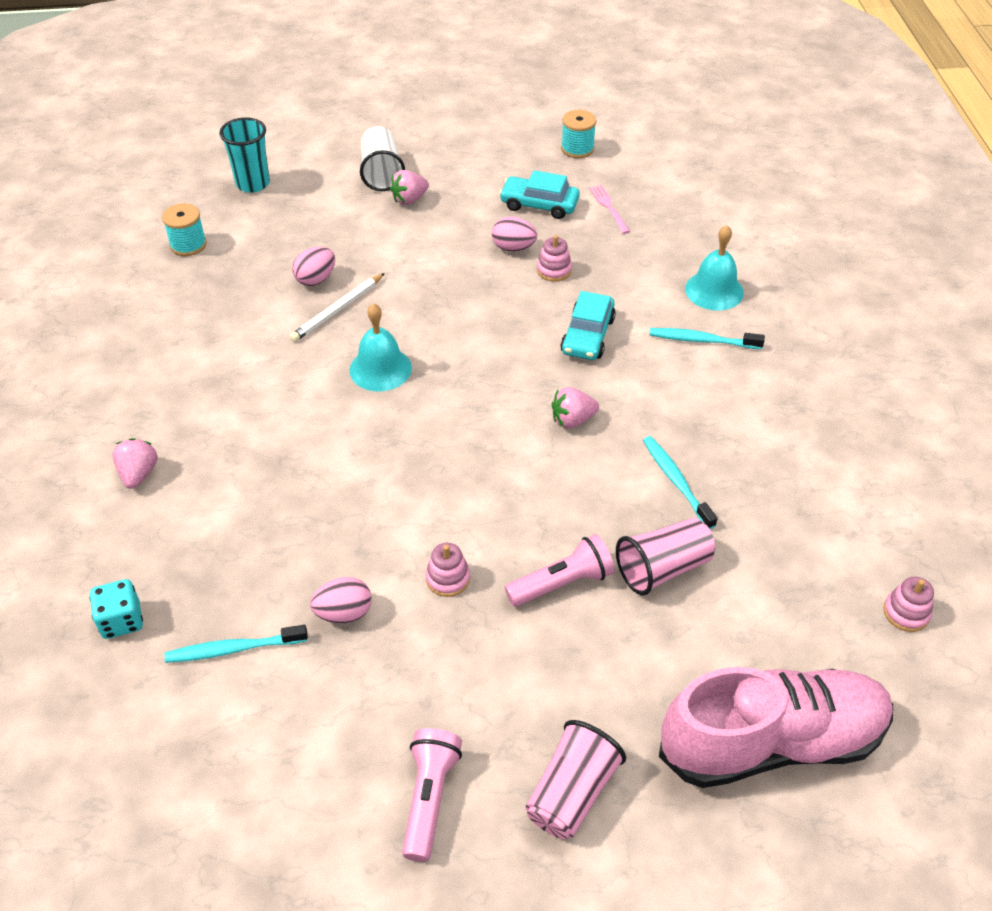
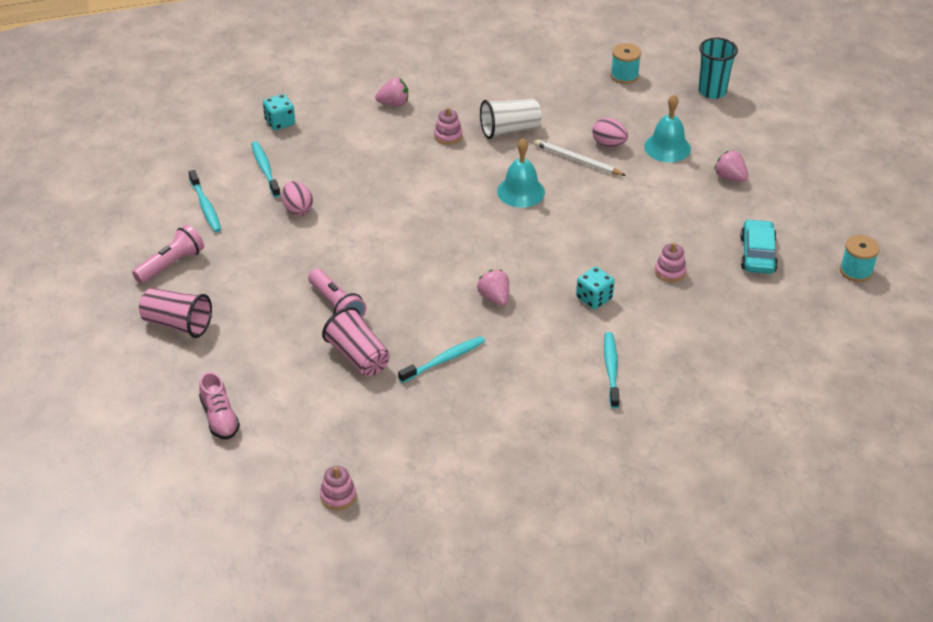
camera: 80 degrees right, 5 degrees down
(299, 740) = (205, 206): none -> turquoise toothbrush
(381, 173) = (759, 156): white cup -> white cup (509, 130)
(429, 797) = (171, 264): pink flashlight -> pink flashlight turned 45 degrees counterclockwise
(448, 578) = (332, 251): pink stacking toy -> pink stacking toy (448, 136)
(513, 248) = (690, 245): pink egg -> none
(587, 335) = (594, 298): turquoise car -> turquoise dice
(609, 207) = (773, 299): pink fork -> none
(714, 290) = (681, 375): turquoise bell -> turquoise bell (667, 147)
(771, 742) = (219, 418): pink shoe -> pink shoe, size x0.45

